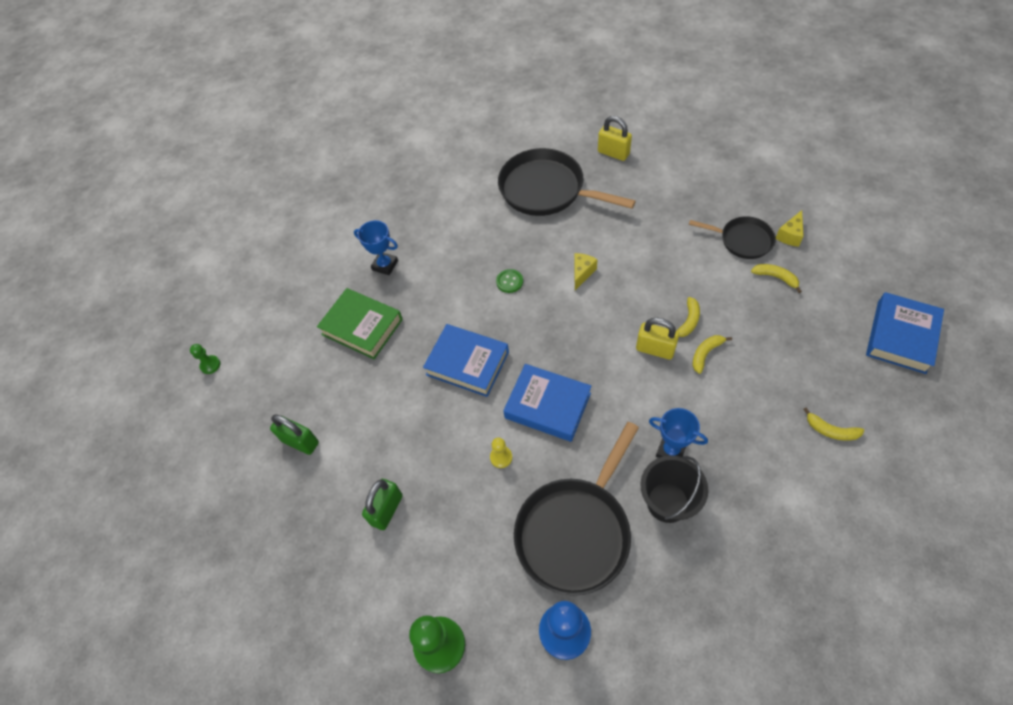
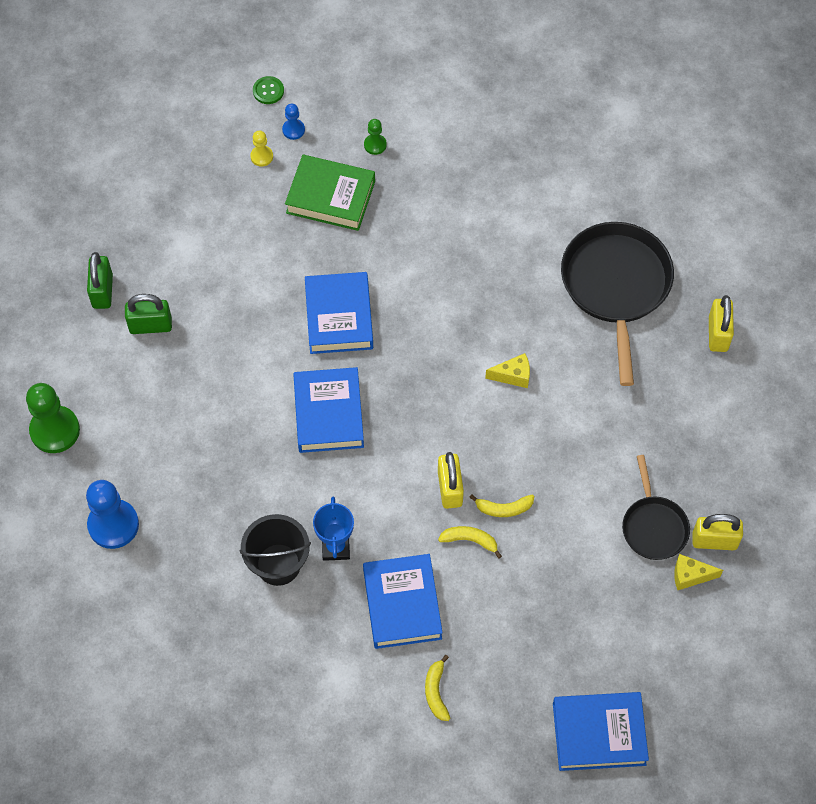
camera: 55 degrees right, 5 degrees up
(210, 365) = (217, 87): green pawn -> green pawn (375, 145)
(288, 328) = (293, 130): none -> blue pawn
(300, 441) = (179, 215): green padlock -> green padlock (102, 291)
(362, 327) = (330, 197): green book -> green book turned 75 degrees counterclockwise
(385, 265) = (418, 176): blue trophy -> none
(501, 457) = (251, 397): yellow pawn -> yellow pawn (262, 156)
(509, 281) = (462, 308): green button -> green button (268, 91)
(576, 531) = (209, 495): black pan -> none
(742, 423) = (402, 604): none -> blue book
(768, 212) = (714, 540): none -> yellow padlock
(776, 278) = (615, 579): yellow banana -> none

